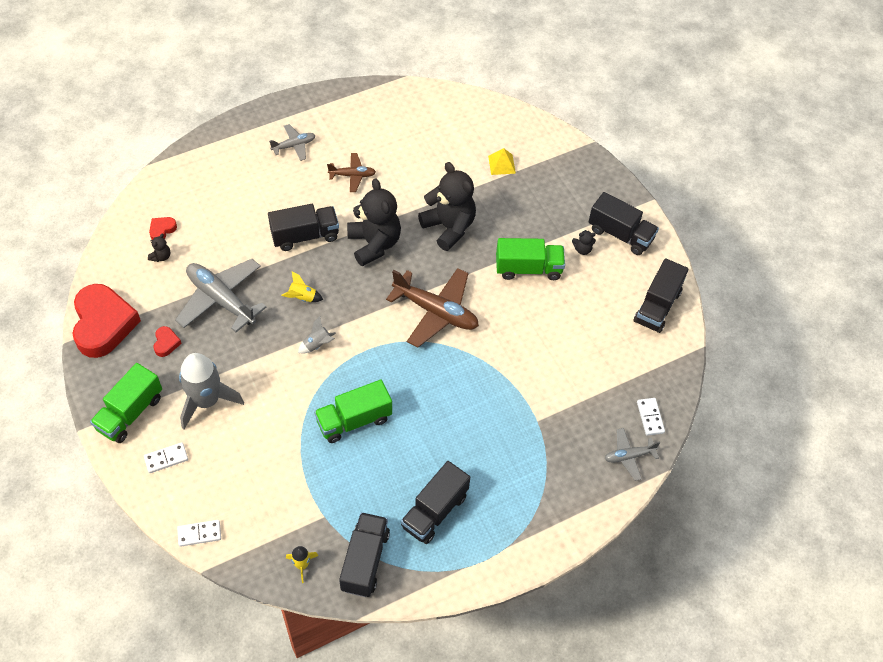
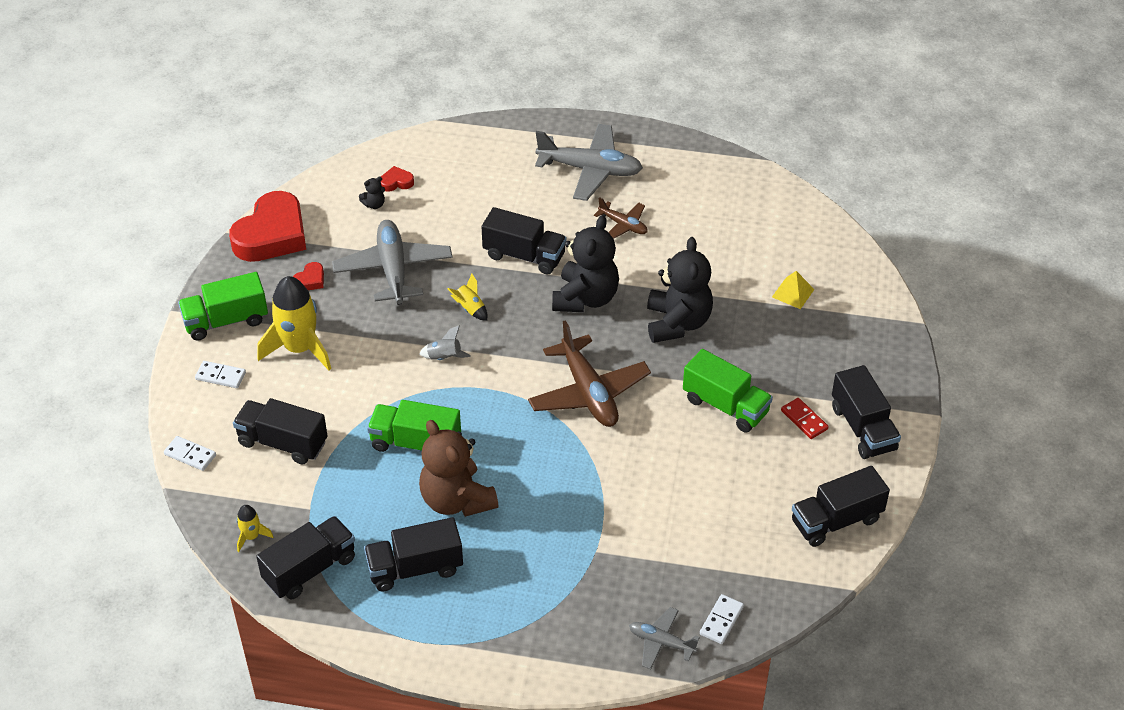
camera: 40 degrees right, 10 degrees down
(207, 401) = (299, 349): grey rocket -> yellow rocket
(260, 480) = (283, 443): none -> black truck
(294, 146) = (590, 170): grey plane -> grey plane, size x1.89
(418, 444) = (456, 500): none -> brown teddy bear
(582, 249) = (804, 420): black teddy bear -> red domino

